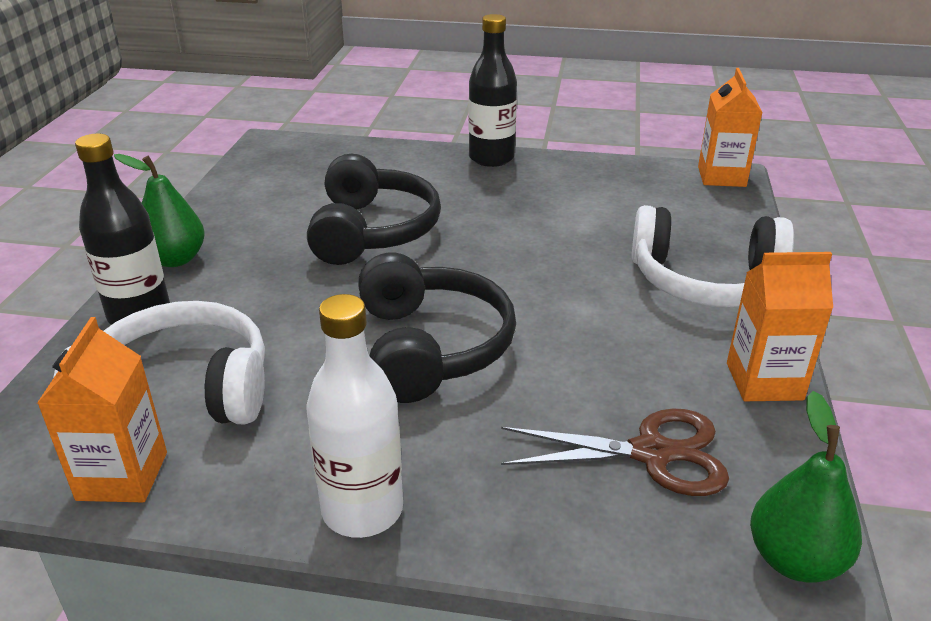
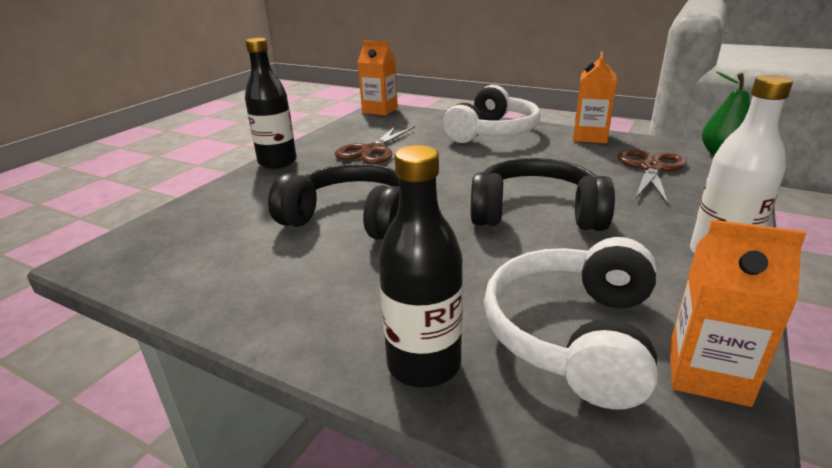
camera: 70 degrees left, 5 degrees down
(175, 259) = (315, 335): green pear -> none
(561, 203) = (372, 151): none -> brown scissors

